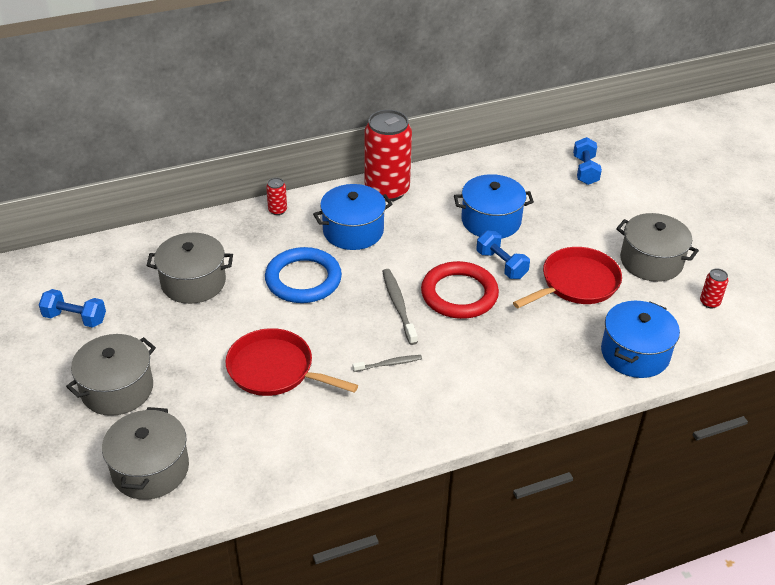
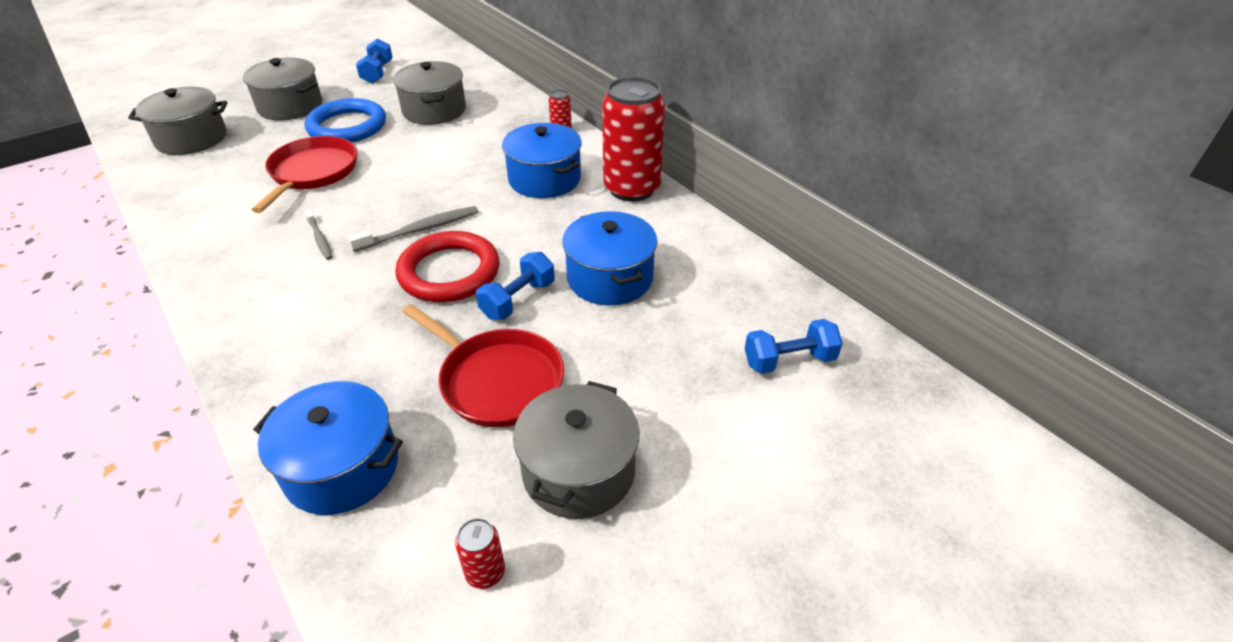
camera: 75 degrees right, 0 degrees up
(303, 279) = (452, 164): blue ring -> blue ring (347, 126)

